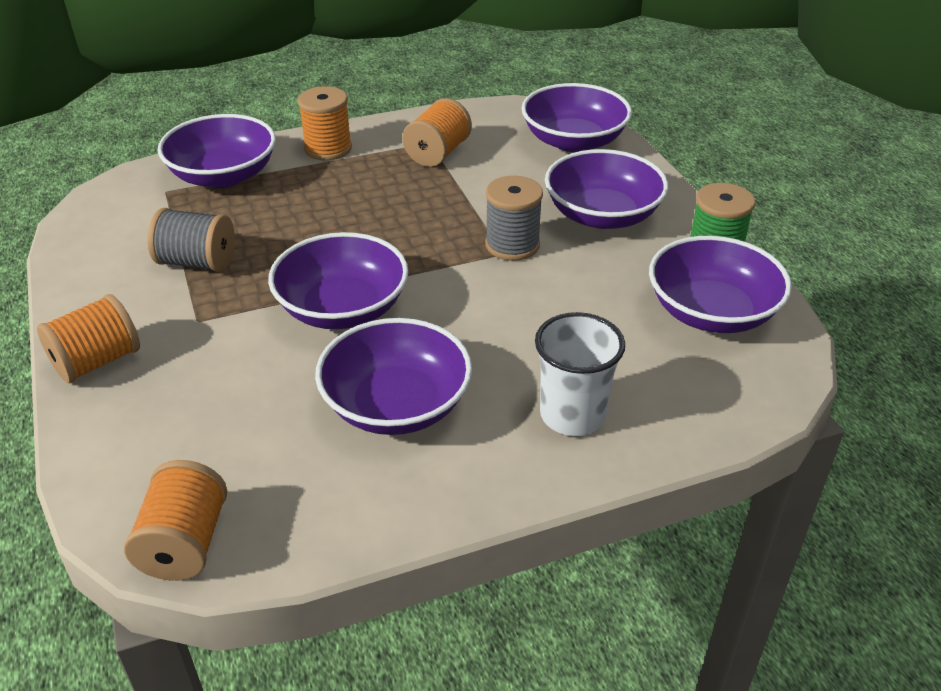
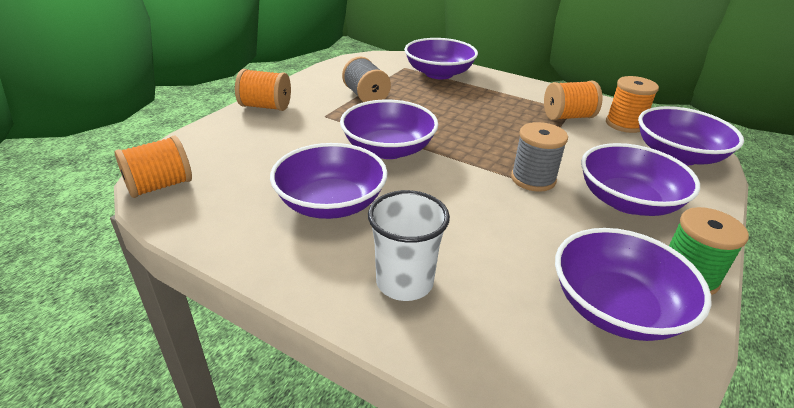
camera: 50 degrees right, 5 degrees down
(328, 148) = (508, 87): orange spool -> orange spool (624, 124)

